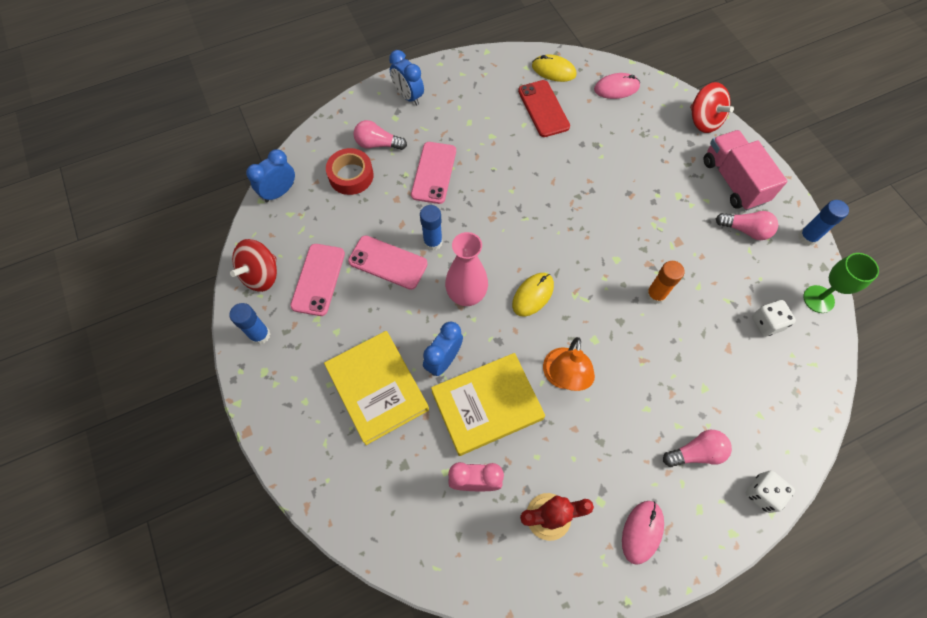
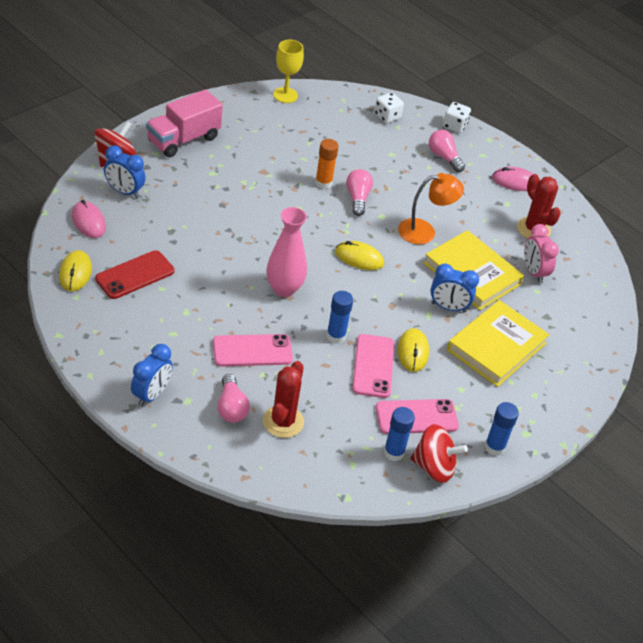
camera: 115 degrees left, 20 degrees down
(279, 192) = (330, 482): blue clock -> blue clock (124, 192)
(351, 176) = (283, 421): red tape -> red cactus
(394, 303) = (413, 352): none -> yellow mouse
(466, 295) = (380, 302): pink vase -> pink vase (284, 289)
(745, 230) = (235, 132): pink light bulb -> pink light bulb (357, 198)
(766, 323) = (320, 122): white dice -> white dice (387, 116)
(807, 237) = (228, 99): blue glue stick -> blue glue stick (394, 452)
(818, 299) = (285, 95): green goblet -> yellow goblet

